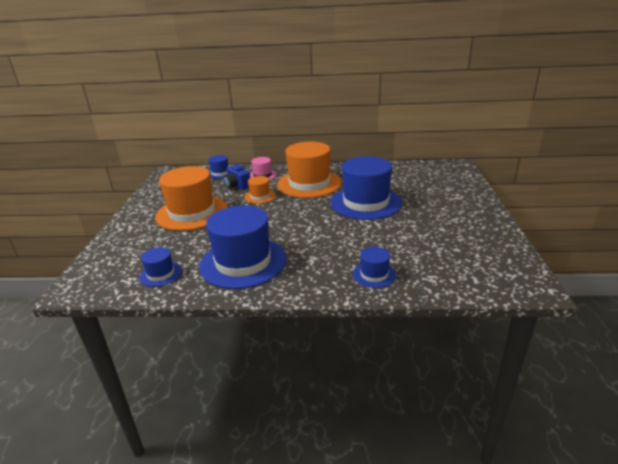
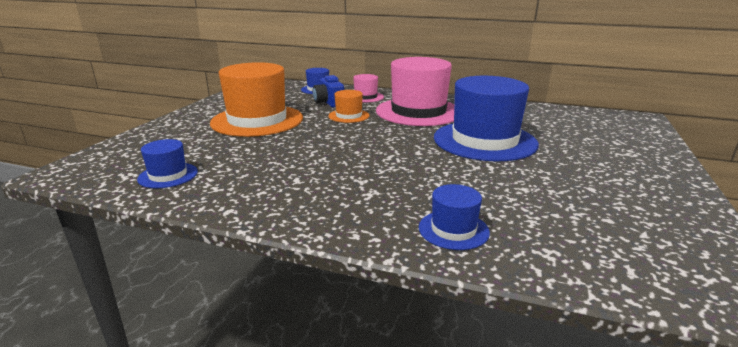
camera: 15 degrees right, 5 degrees down
(243, 262) = (277, 180): blue hat -> none
(309, 183) = (418, 111): orange hat -> pink hat

